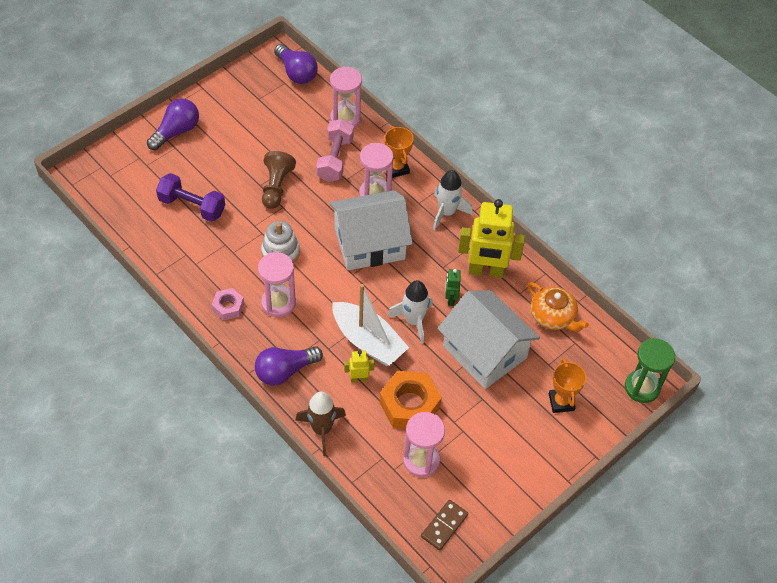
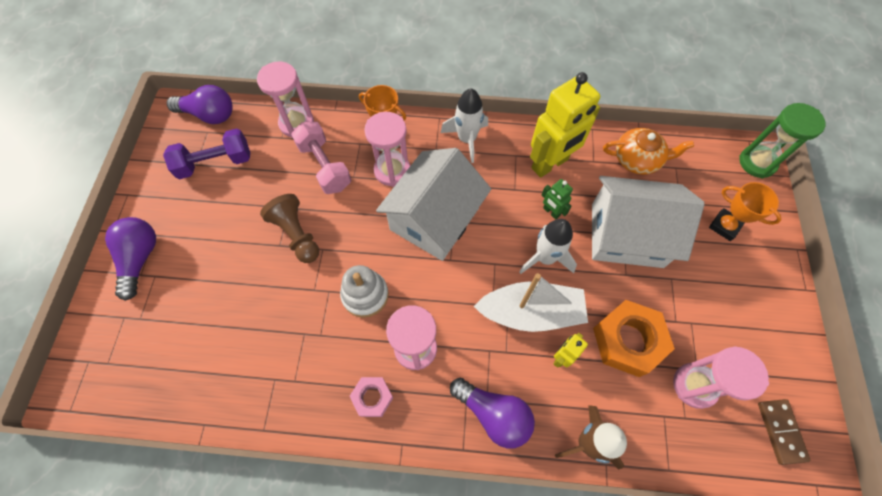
camera: 40 degrees left, 10 degrees up
(192, 206) = (231, 322): purple dumbbell -> purple dumbbell (215, 163)
(285, 371) = (493, 414): purple light bulb -> purple light bulb turned 75 degrees counterclockwise

